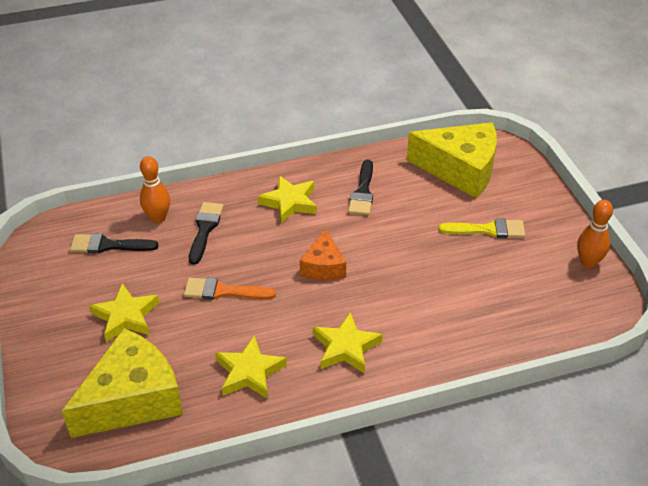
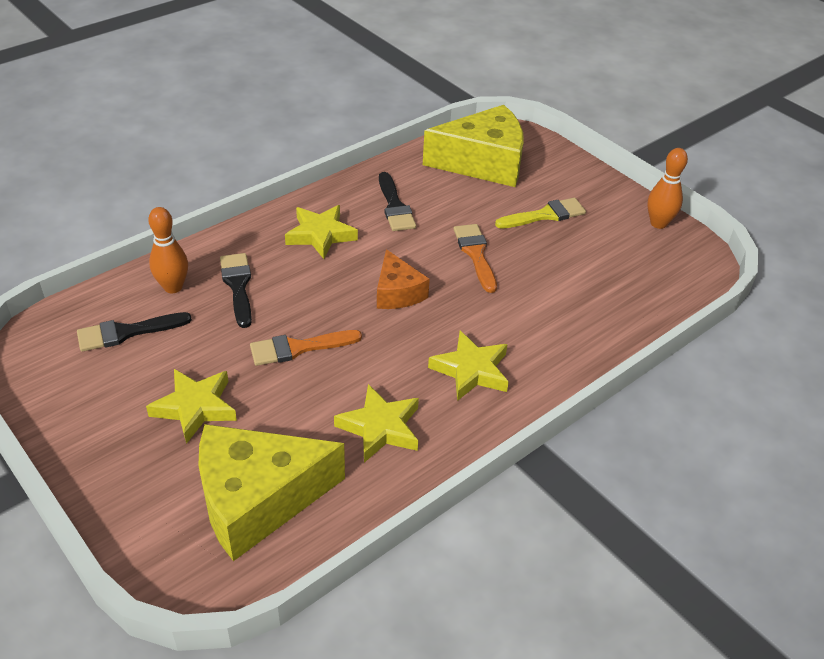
camera: 25 degrees left, 0 degrees up
(132, 399) = (257, 499): yellow cheese -> yellow cheese turned 135 degrees counterclockwise
(406, 250) = (475, 254): none -> orange brush

